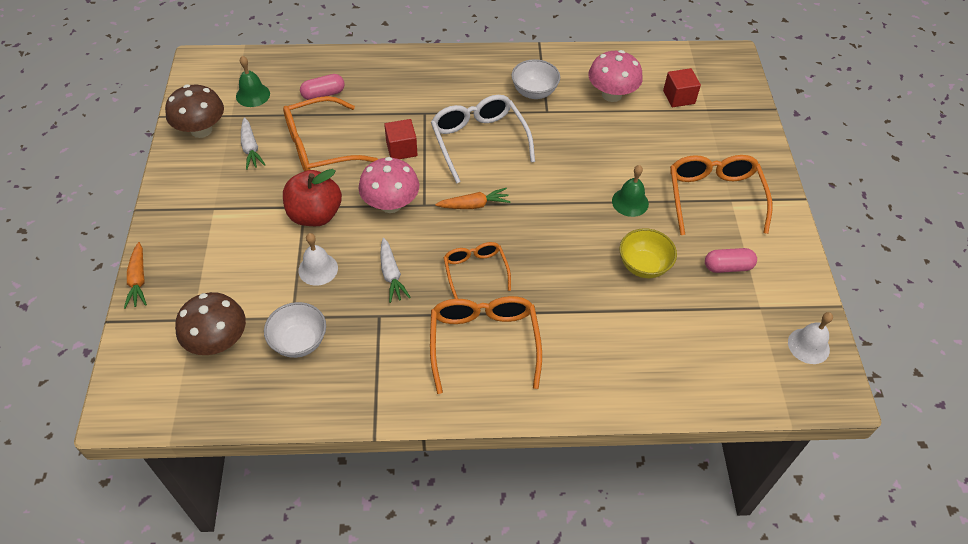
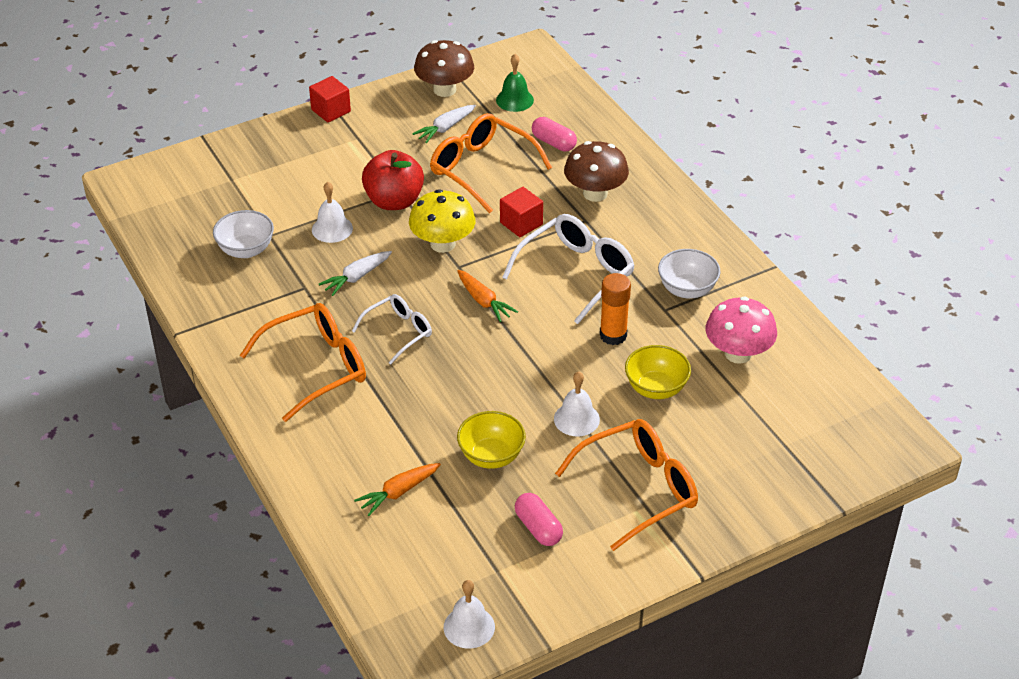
camera: 65 degrees right, 10 degrees down
(138, 280) = (252, 132): orange carrot -> orange carrot (398, 492)
(218, 341) = (218, 203): brown mushroom -> brown mushroom (595, 193)
(391, 204) = (443, 244): pink mushroom -> yellow mushroom
(475, 271) = (398, 332): orange glasses -> white glasses
(556, 148) = (613, 335): none -> orange glue stick
(622, 148) = (656, 388): none -> yellow bowl
(630, 202) = (576, 419): green bell -> white bell
(678, 97) = (784, 413): red cube -> red cube (331, 111)

